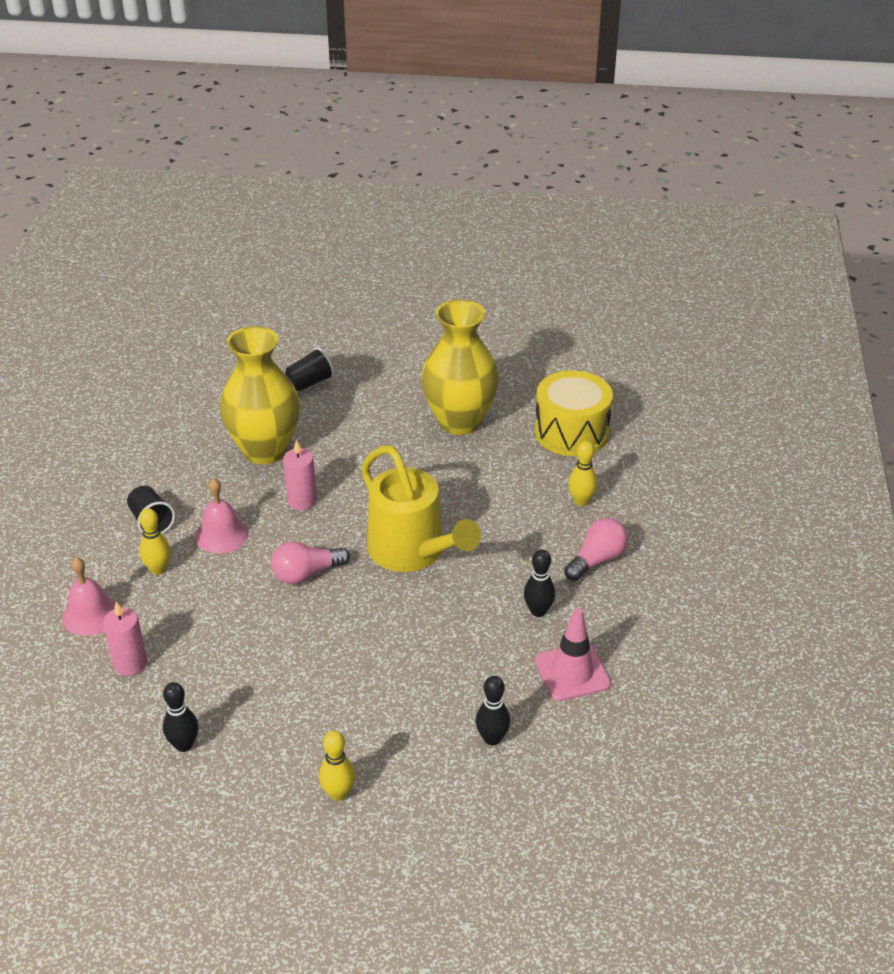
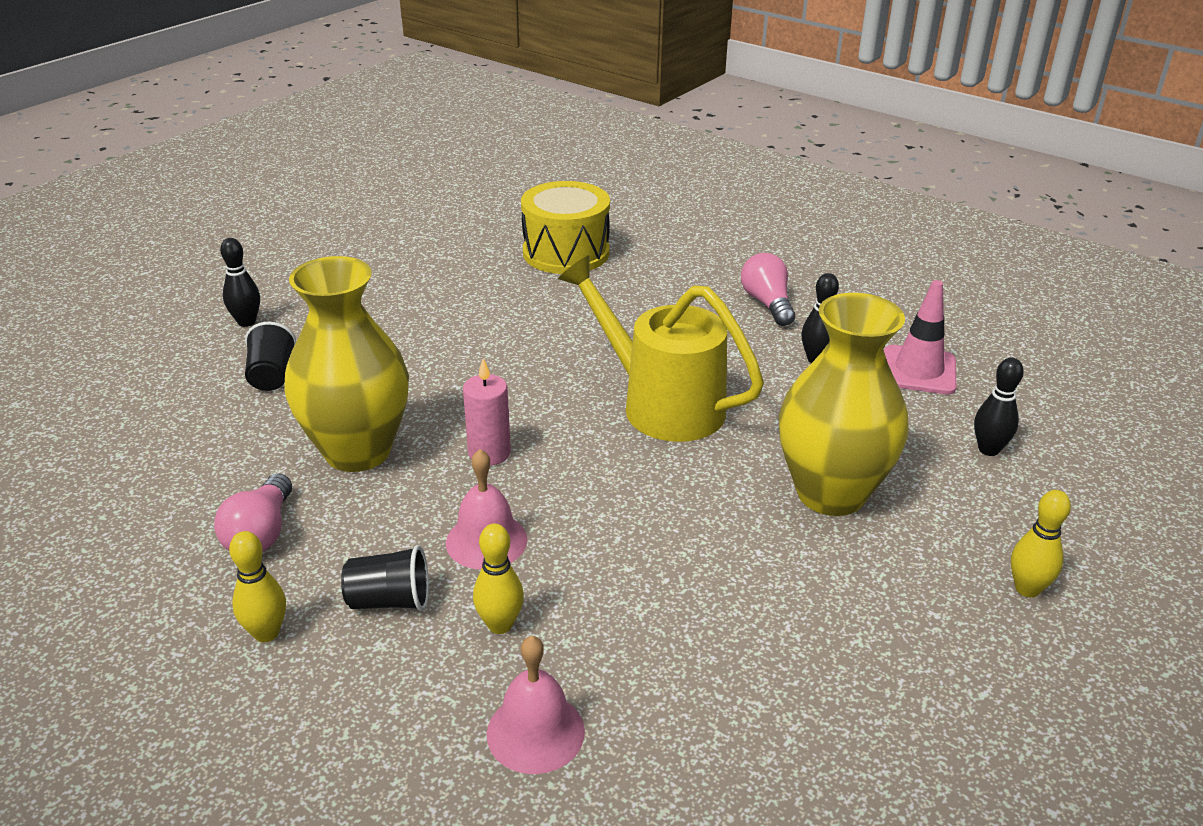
camera: 60 degrees left, 5 degrees down
(130, 663) = (677, 716): pink candle -> none
(184, 745) = (877, 707): black bowling pin -> black bowling pin (246, 322)
(306, 574) = (627, 492): pink light bulb -> pink light bulb (261, 533)
(413, 553) = (660, 404): yellow watering can -> yellow watering can turned 135 degrees counterclockwise
(459, 421) = (473, 304): yellow vase -> yellow vase (831, 493)
(581, 501) = (674, 282): yellow bowling pin -> yellow bowling pin (266, 633)

